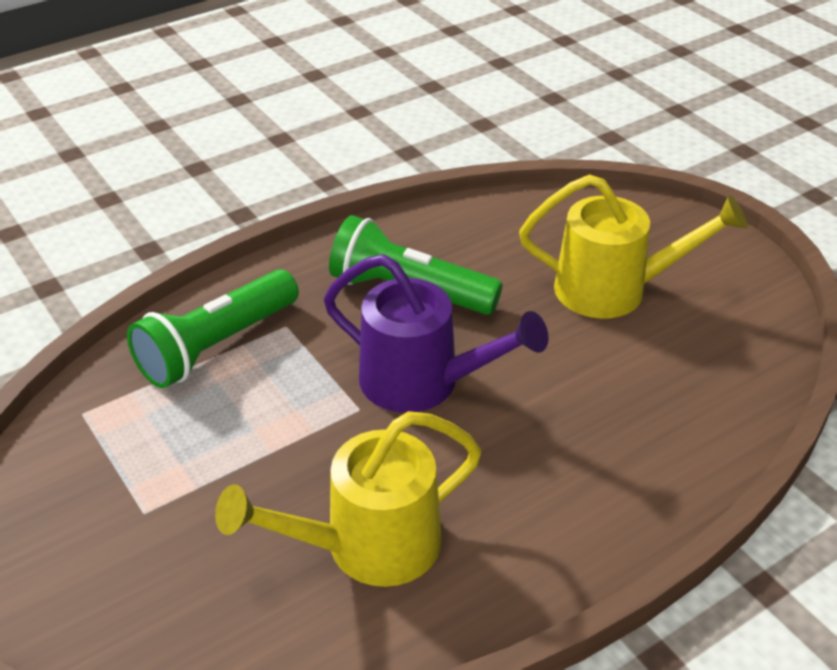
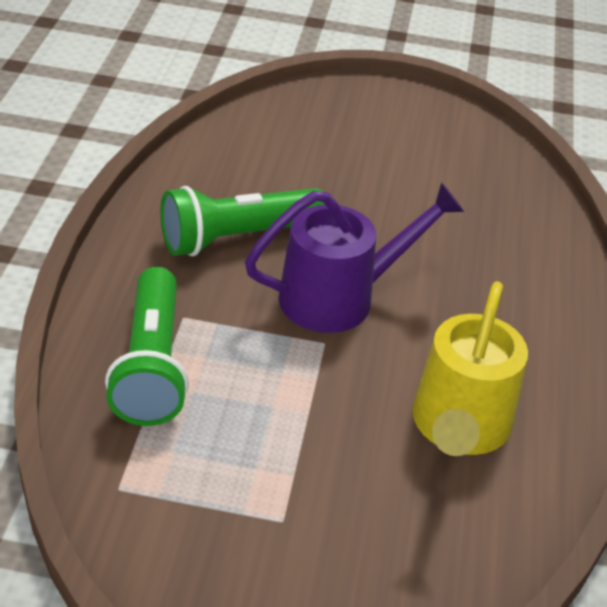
camera: 50 degrees left, 0 degrees up
(615, 290) = (371, 161): yellow watering can -> none

